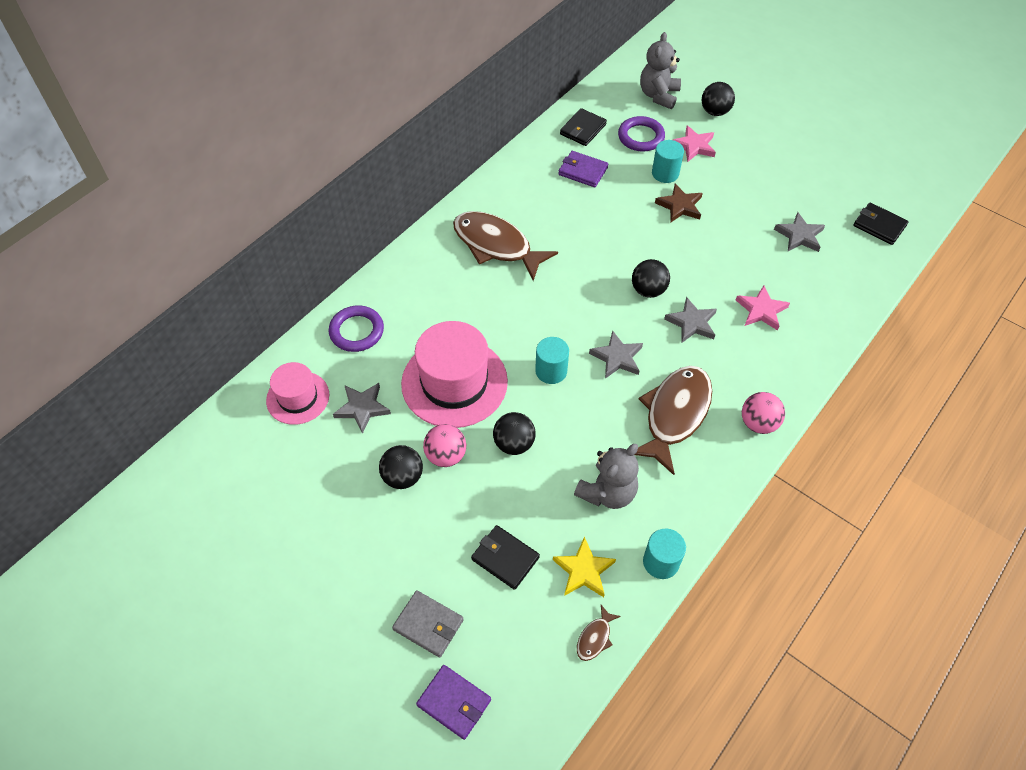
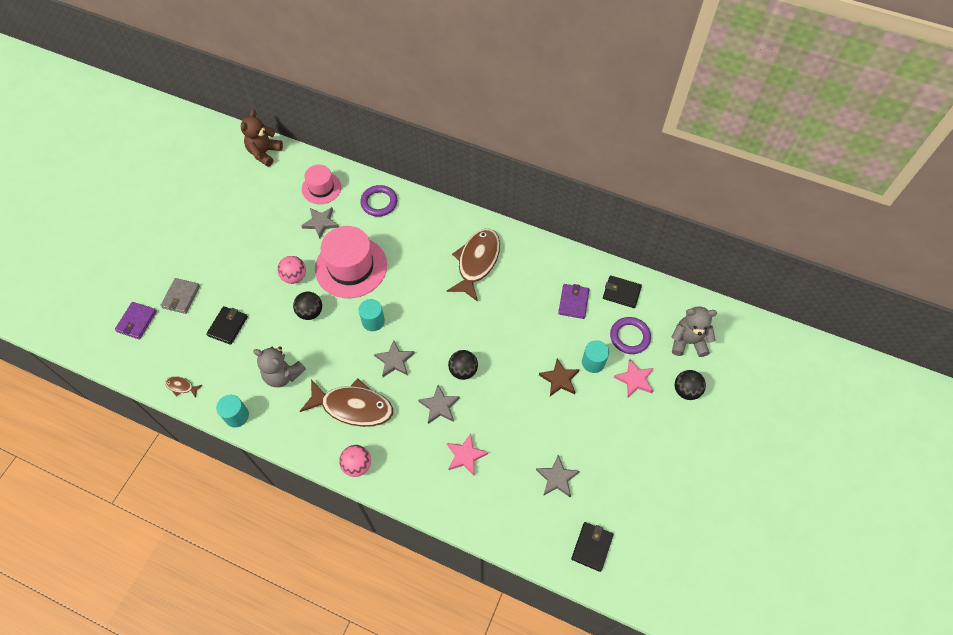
camera: 75 degrees right, 5 degrees up
(188, 466) = (264, 153): none -> brown teddy bear
(403, 477) = (275, 258): black ball -> none
(583, 570) = (225, 371): yellow star -> none

